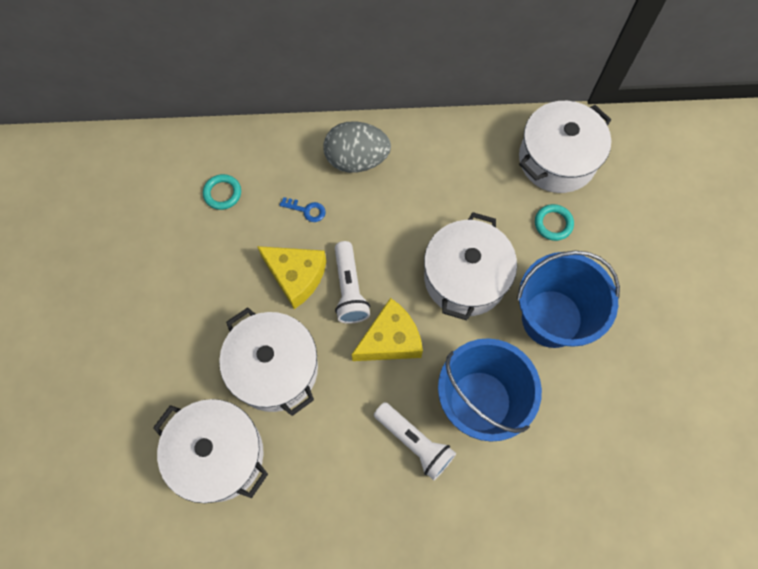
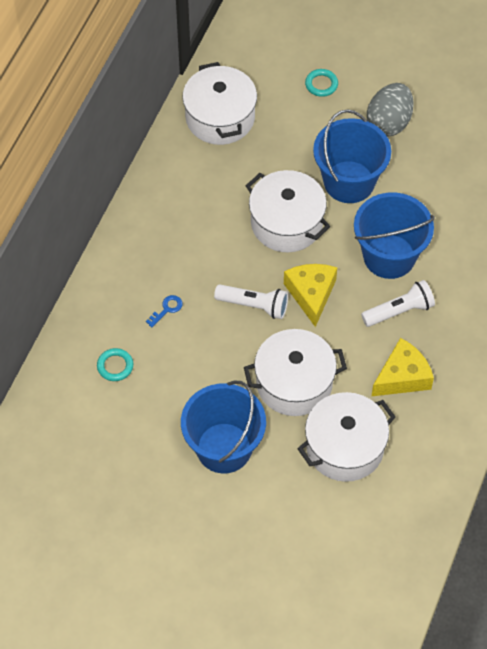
camera: 65 degrees left, 10 degrees down
(171, 332) = (224, 448): none -> blue bucket
(296, 276) = (223, 339): yellow cheese -> yellow cheese (402, 377)
(357, 160) = (140, 255): grey egg -> grey egg (389, 123)
(553, 224) = (273, 146): turquoise ring -> turquoise ring (321, 84)

